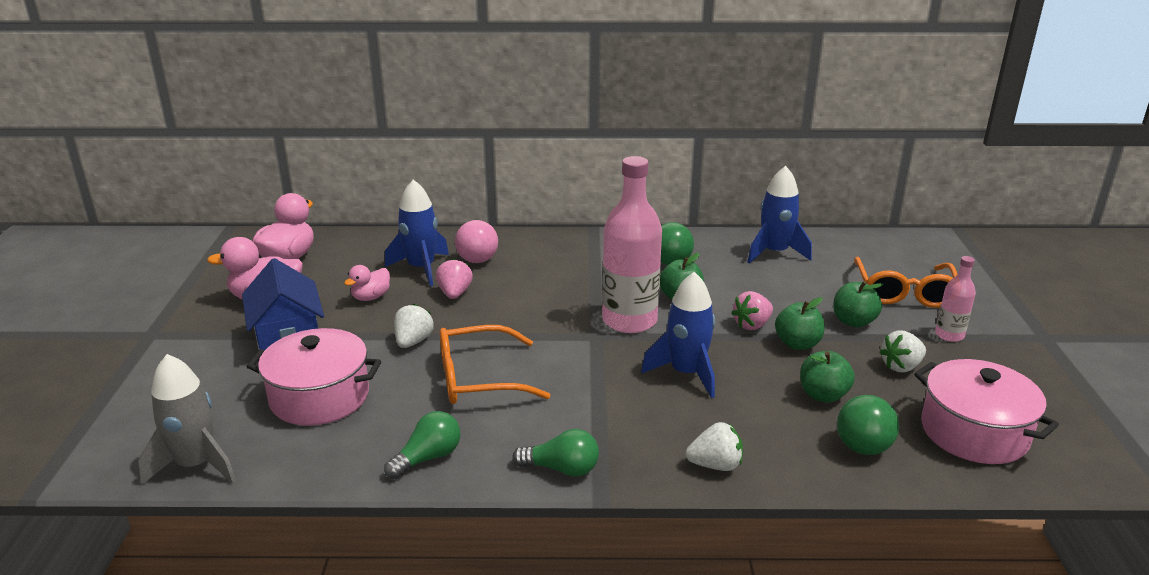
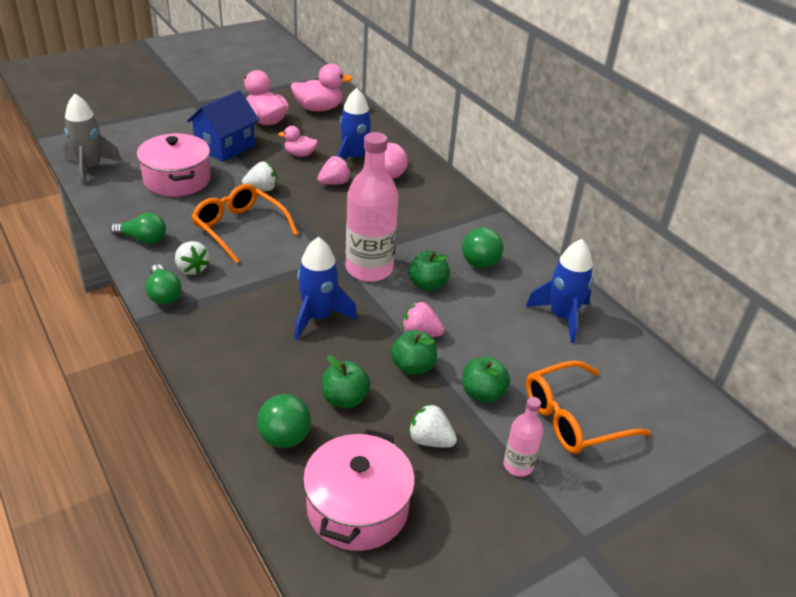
camera: 55 degrees right, 10 degrees up
(715, 465) = (210, 362): white strawberry -> white strawberry (192, 269)

